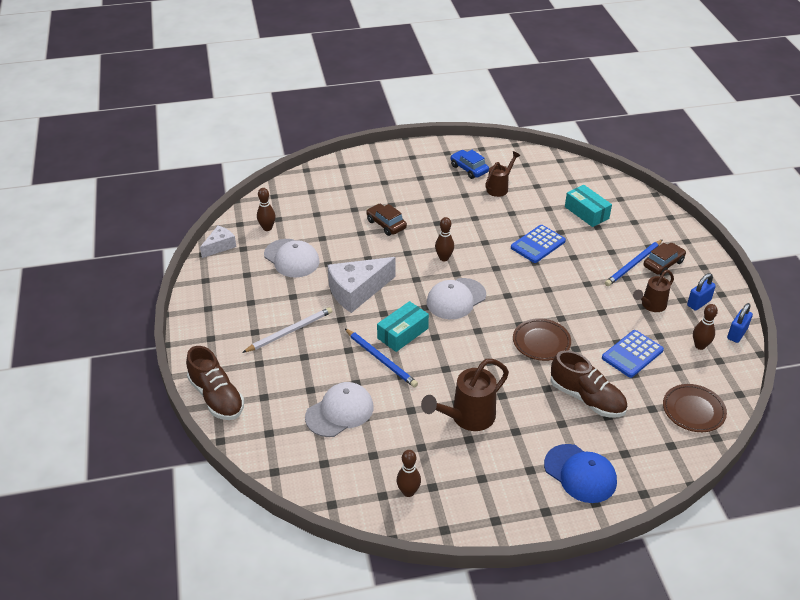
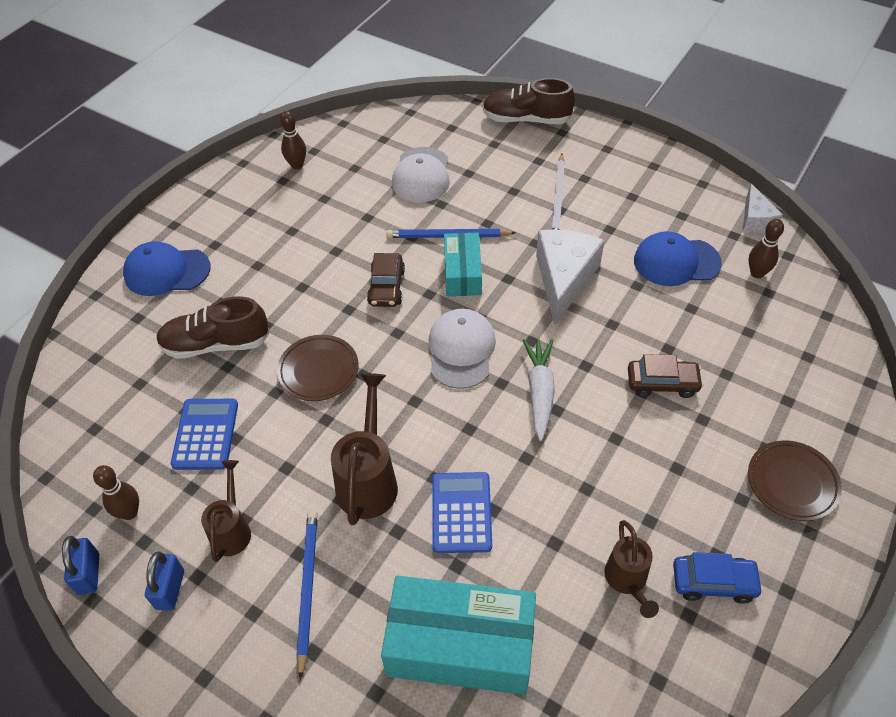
camera: 135 degrees right, 10 degrees up
(291, 258) = (676, 262): white cap -> blue cap
(444, 258) = (539, 392): brown bowling pin -> white carrot
(467, 418) = (311, 245): brown watering can -> brown watering can (368, 480)
(586, 212) = (460, 645): turquoise box -> turquoise box, size x1.72
(663, 264) = (266, 628): brown car -> brown car (386, 287)
(693, 410) = (91, 414): brown plate -> brown plate (792, 483)

